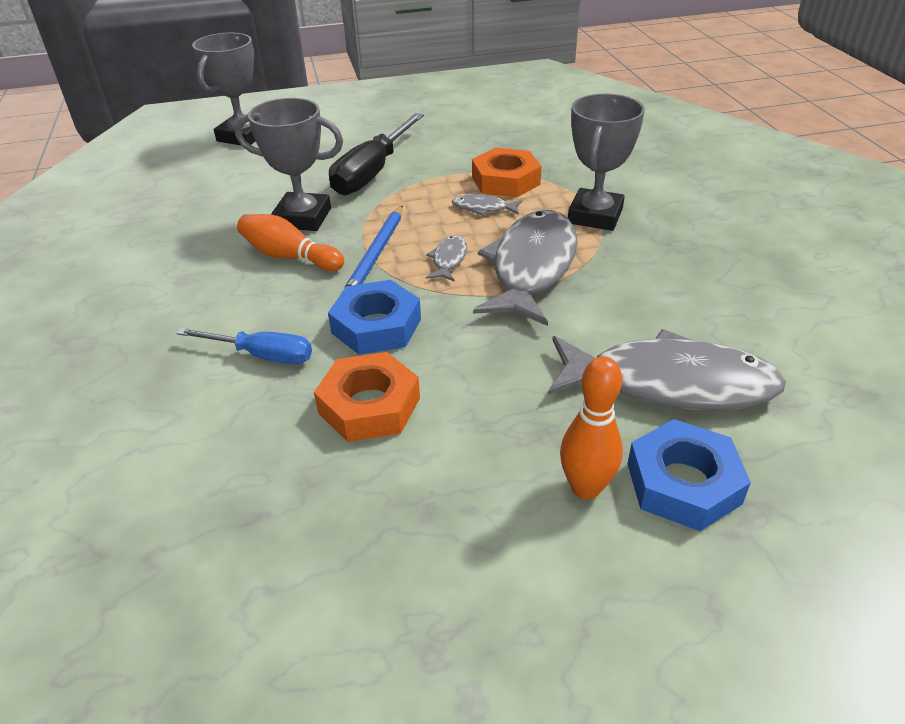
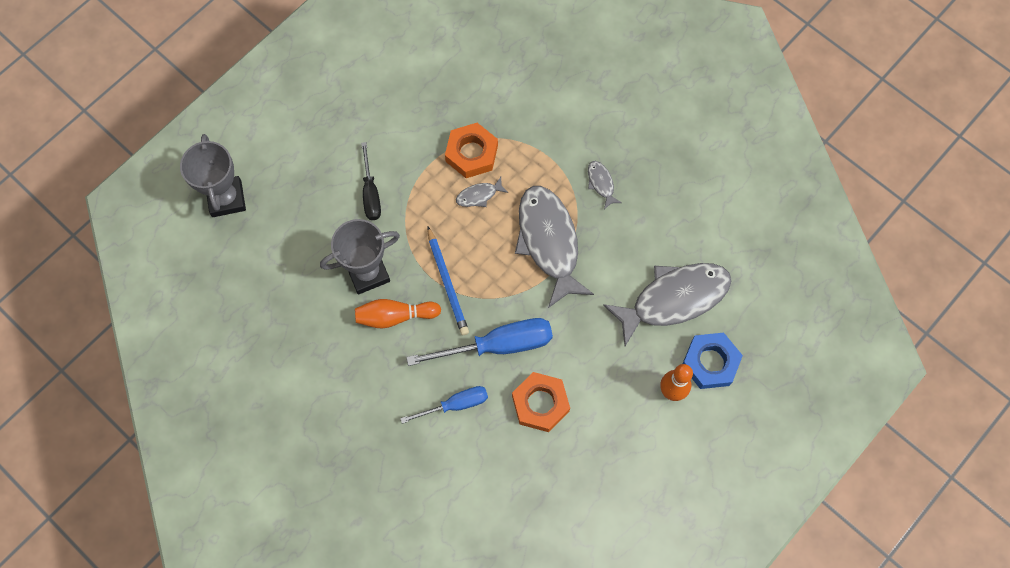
camera: 35 degrees left, 30 degrees up
(372, 172) = (371, 193): black screwdriver -> black screwdriver, size x0.60
(376, 326) = (498, 345): blue nut -> blue screwdriver
(448, 260) = (495, 262): grey fish -> grey fish (601, 183)
(595, 216) = (554, 165): grey trophy -> none

